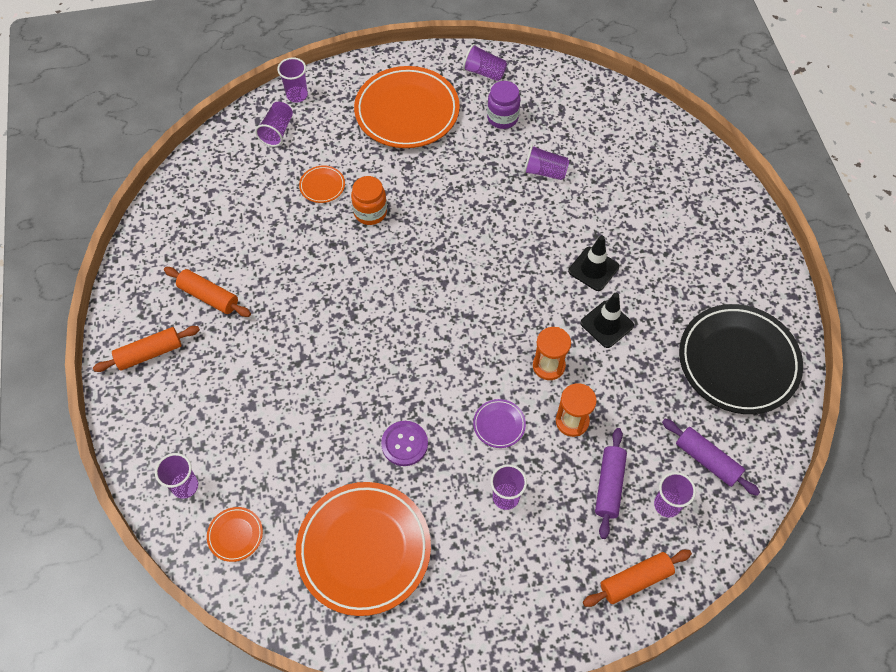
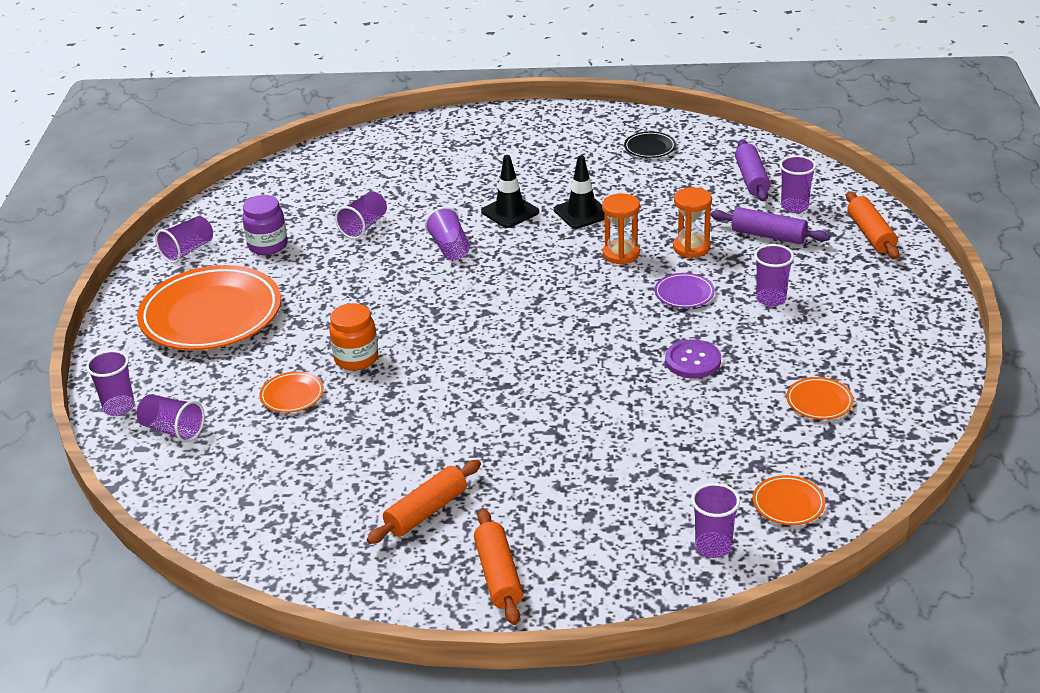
camera: 75 degrees left, 25 degrees down
(364, 549) = (819, 402): orange plate -> orange plate, size x0.42
(528, 237) = (449, 248): none -> purple cup
(707, 460) = (751, 179): purple rolling pin -> purple rolling pin turned 60 degrees counterclockwise
(738, 362) = (650, 148): black plate -> black plate, size x0.42

